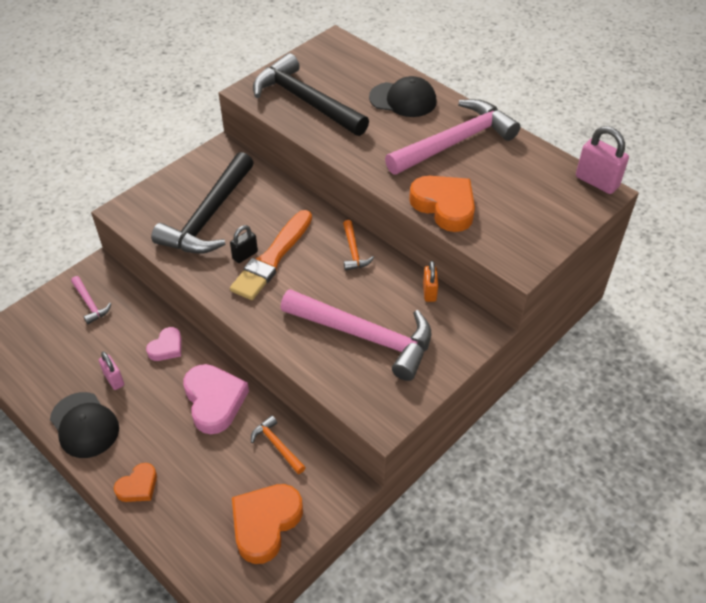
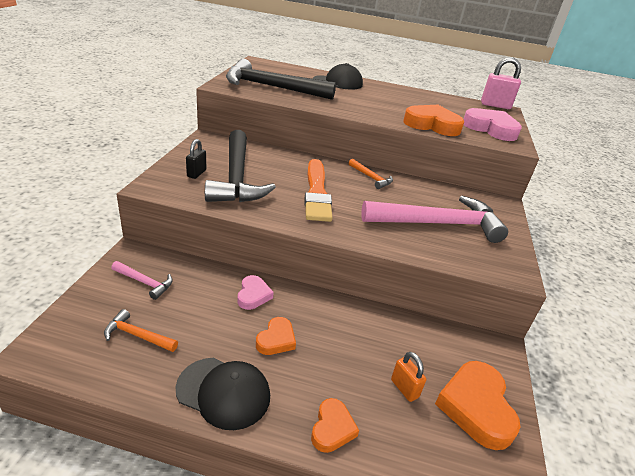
camera: 35 degrees left, 15 degrees down
(114, 379) = (222, 338): pink padlock -> none
(153, 397) = (276, 339): none -> orange heart
(214, 401) = (335, 323): pink heart -> pink heart (491, 129)
(245, 255) = (293, 195): black padlock -> black padlock (196, 173)
(277, 445) = (420, 338): orange hammer -> orange hammer (138, 335)
(429, 292) = (446, 189): orange padlock -> orange padlock (404, 388)
(455, 142) = (396, 97): pink hammer -> none

